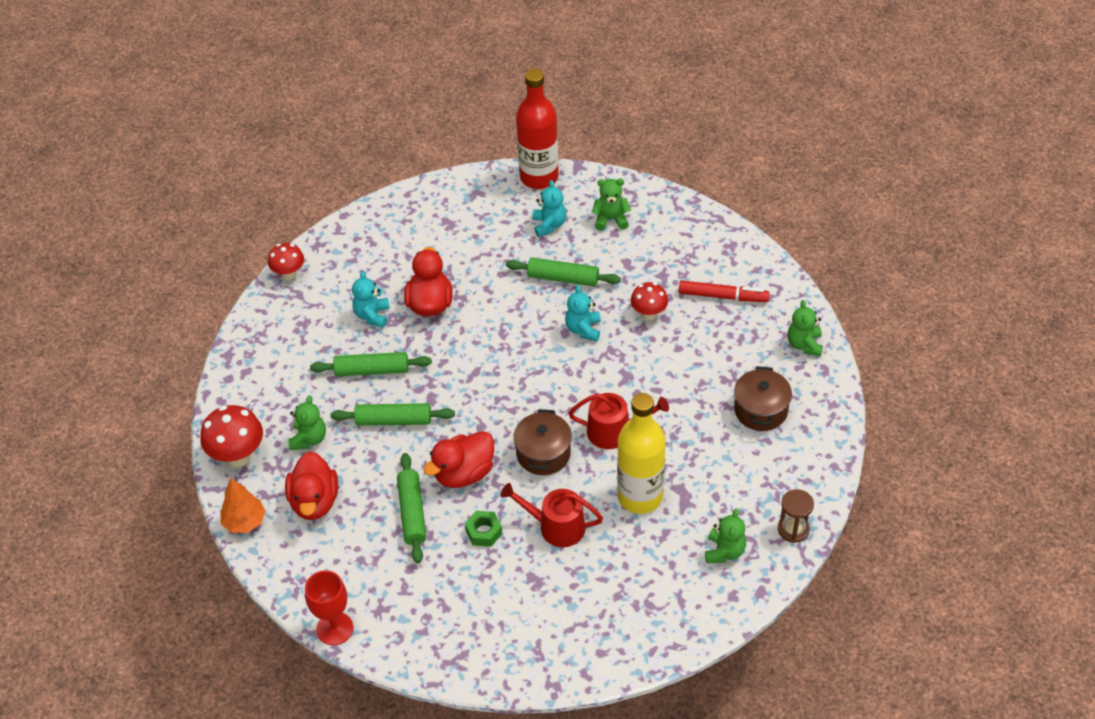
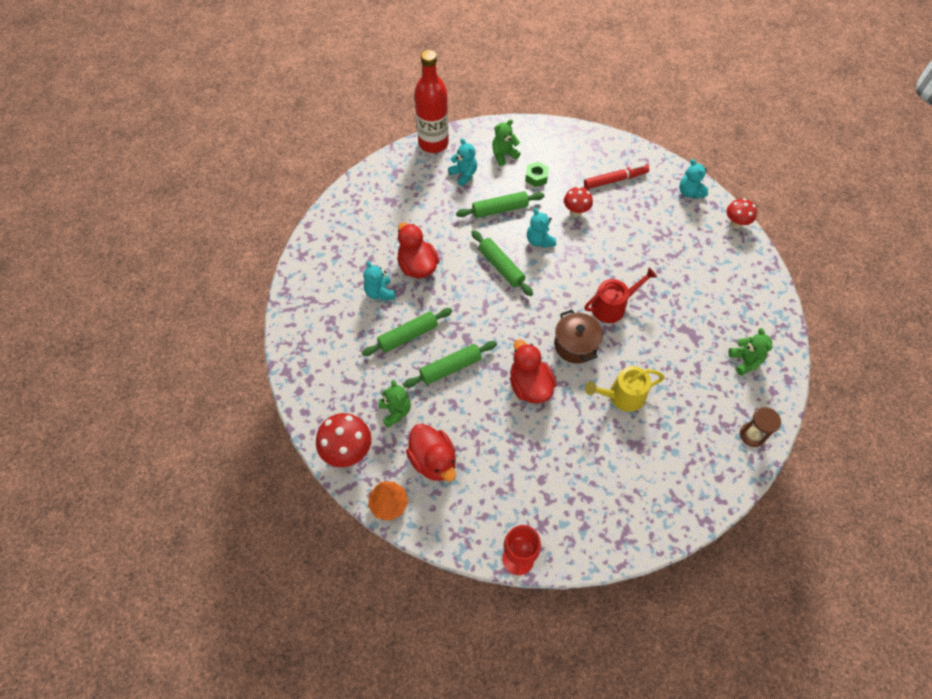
camera: 30 degrees left, 10 degrees up
(289, 274) = (294, 287): red mushroom -> red mushroom (735, 224)
(412, 512) = (513, 434): green rolling pin -> green rolling pin (501, 267)
(464, 473) = (530, 386): red duck -> red duck turned 135 degrees clockwise
(484, 532) = (575, 425): green nut -> green nut (536, 177)
(556, 526) = (622, 396): red watering can -> yellow watering can
(640, 496) = (662, 347): yellow bottle -> none
(760, 410) = (695, 249): brown pot -> none
(793, 529) = (775, 324): brown hourglass -> brown hourglass (752, 435)
(804, 344) = (689, 192): green teddy bear -> turquoise teddy bear

